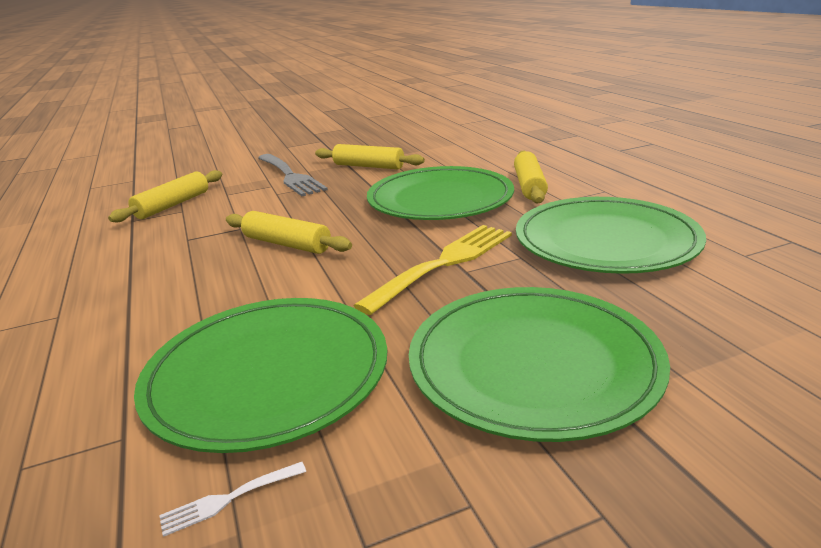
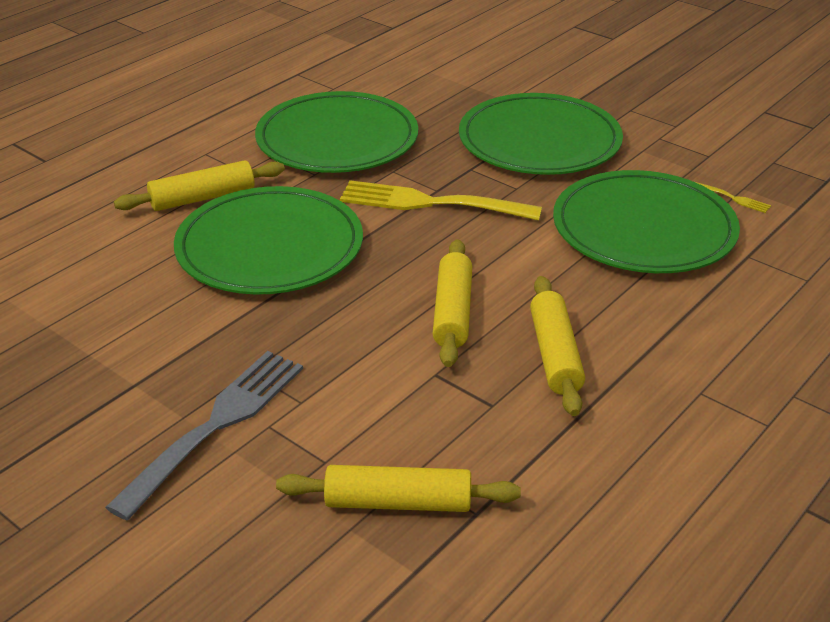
camera: 120 degrees left, 10 degrees up
(229, 499) = (733, 198): white fork -> yellow fork
(369, 166) = (146, 352): yellow rolling pin -> yellow rolling pin (554, 354)

